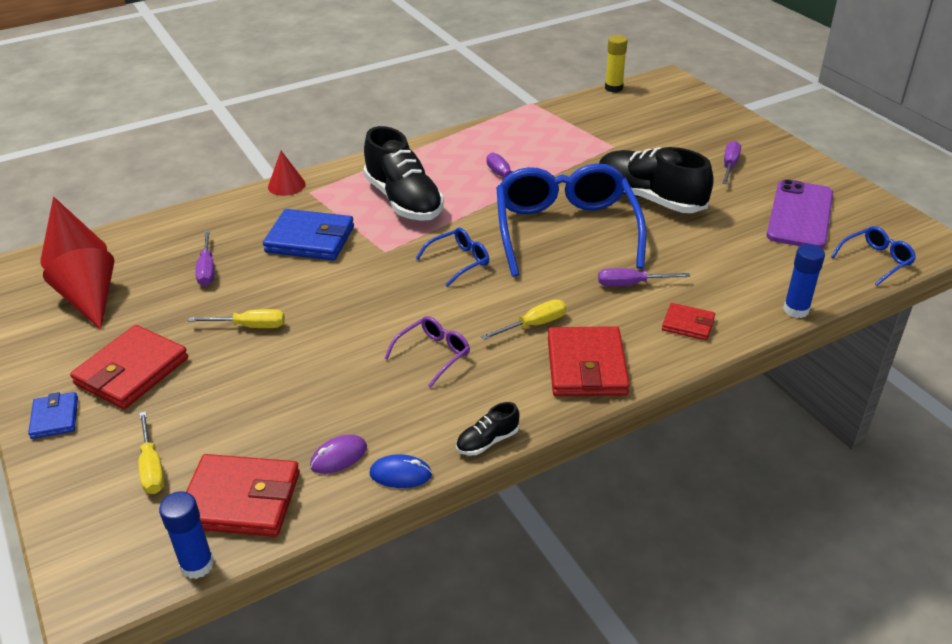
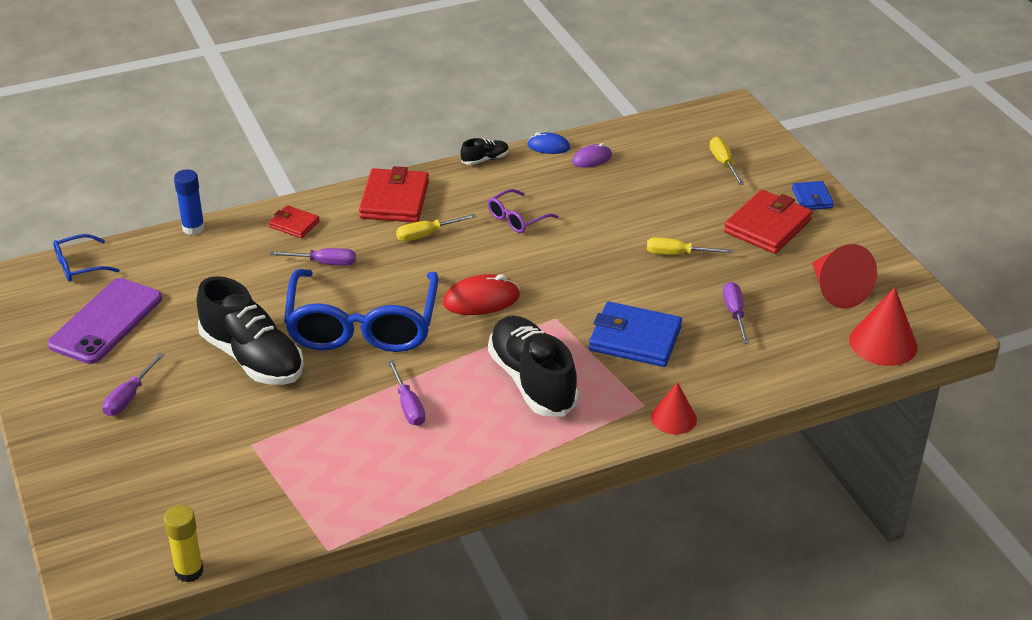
camera: 175 degrees left, 0 degrees up
(197, 565) = (675, 115): blue glue stick -> none
(241, 500) = (656, 142): red wallet -> none
(459, 261) = (481, 300): blue glasses -> red mouse

